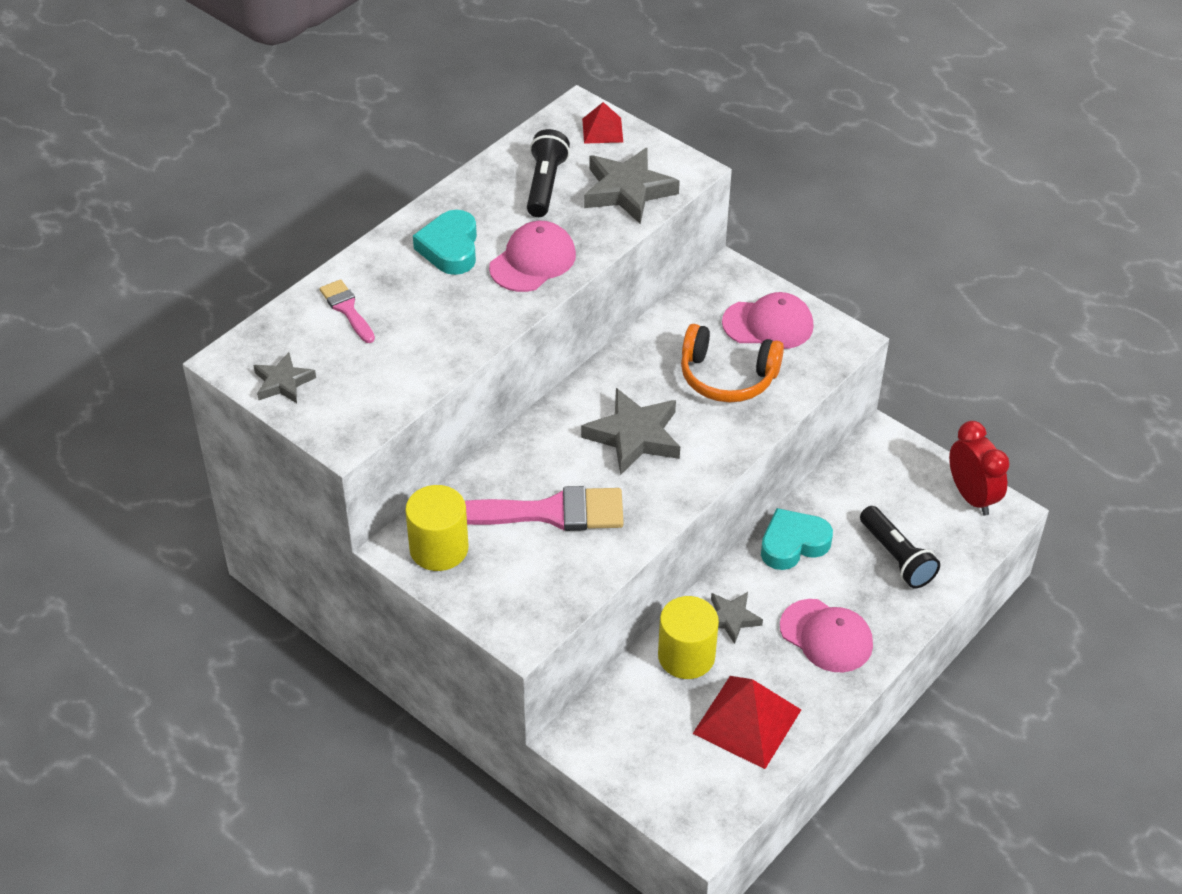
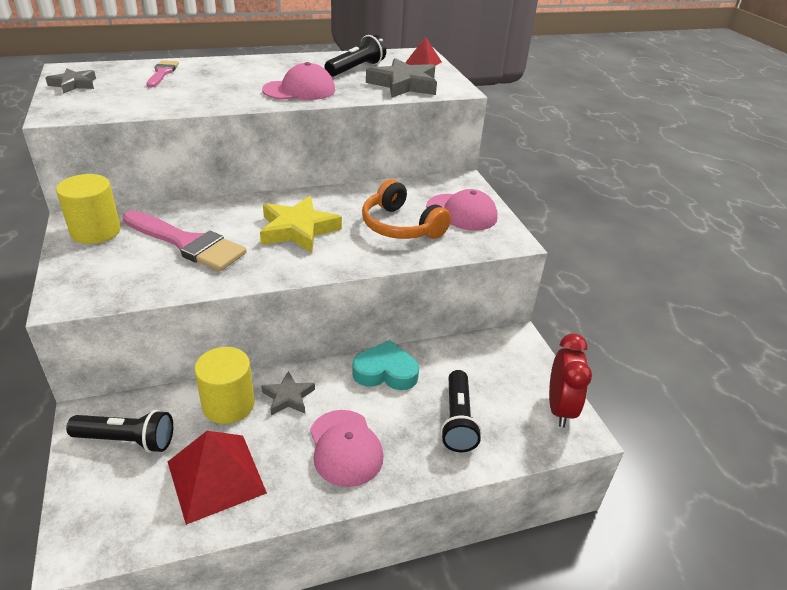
camera: 30 degrees right, 10 degrees down
(450, 248) = (260, 72): turquoise heart -> none
(634, 436) = (298, 229): grey star -> yellow star
(636, 737) = (127, 440): none -> black flashlight

